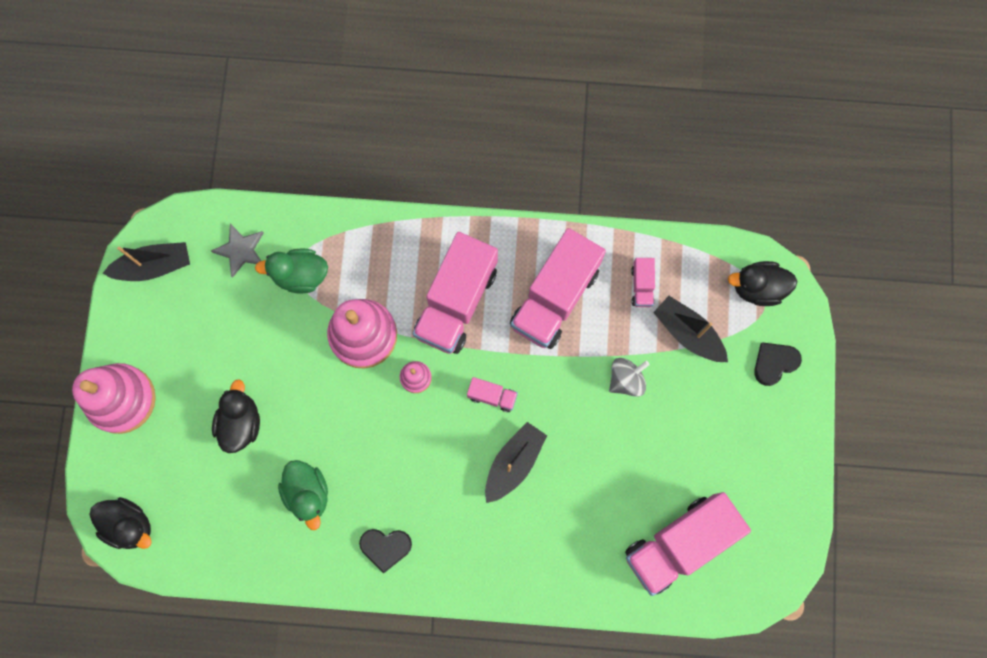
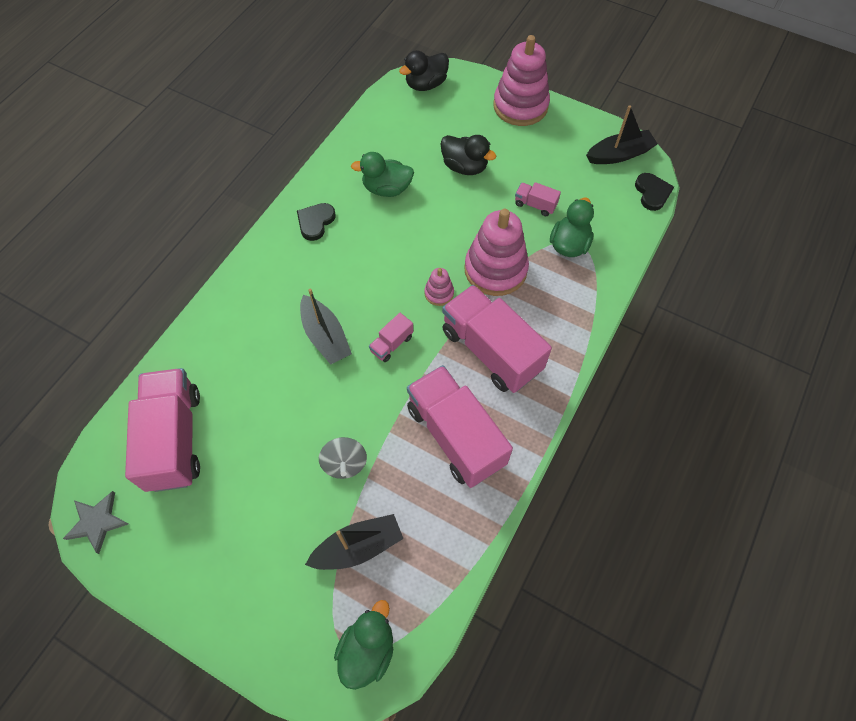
camera: 115 degrees right, 15 degrees down
(154, 266) = (619, 154): black boat -> black boat turned 120 degrees counterclockwise
(240, 250) = (609, 212): grey star -> grey star (97, 522)
(642, 286) = (428, 524): pink truck -> pink truck (535, 205)
(757, 288) = (367, 649): black duck -> green duck
(774, 363) = (280, 623): black heart -> black heart (652, 193)

